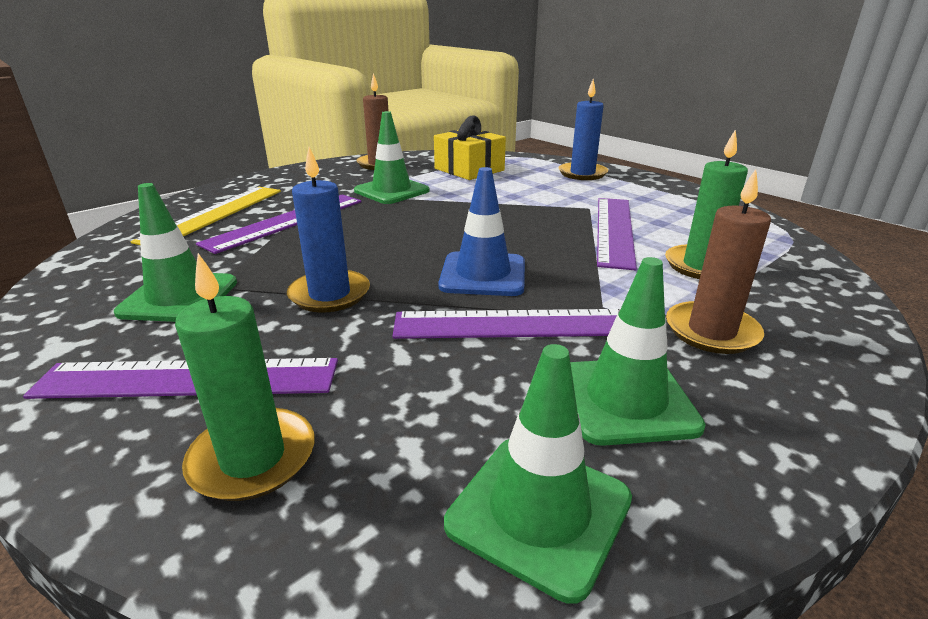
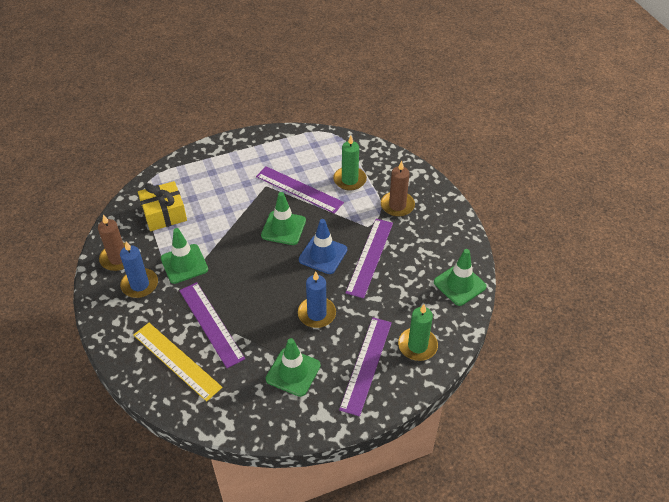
camera: 70 degrees left, 20 degrees up
(582, 173) = (208, 164): blue candle -> blue candle (139, 285)
(625, 400) = (424, 247): green traffic cone -> green traffic cone (283, 228)

